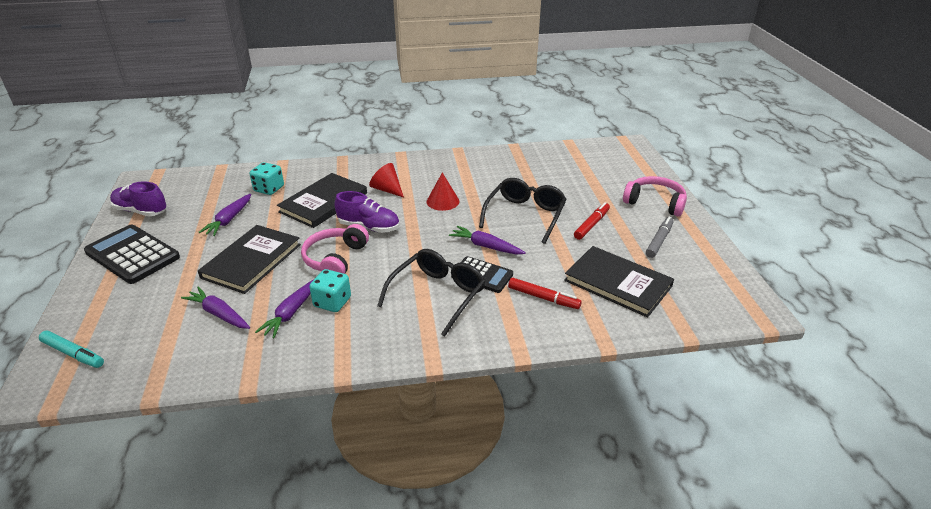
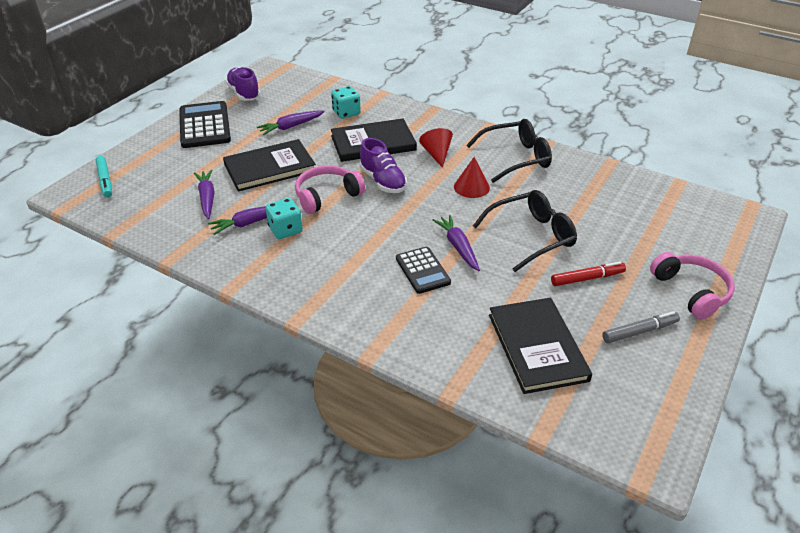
camera: 40 degrees right, 5 degrees up
(438, 295) = (366, 267): black glasses -> black glasses (516, 158)
(543, 298) = (450, 320): red marker -> none

